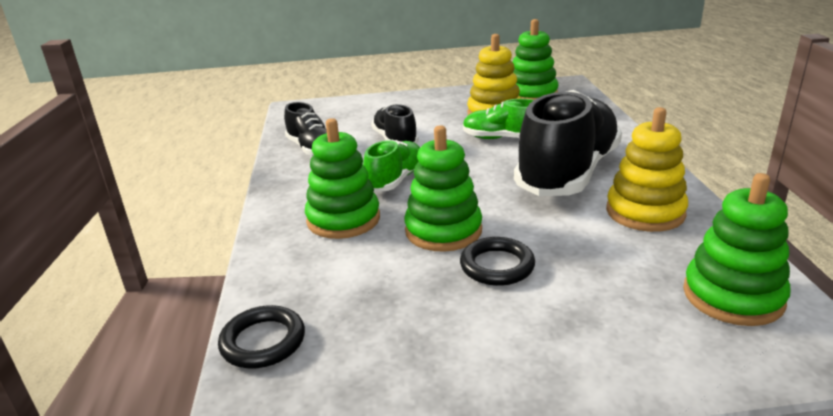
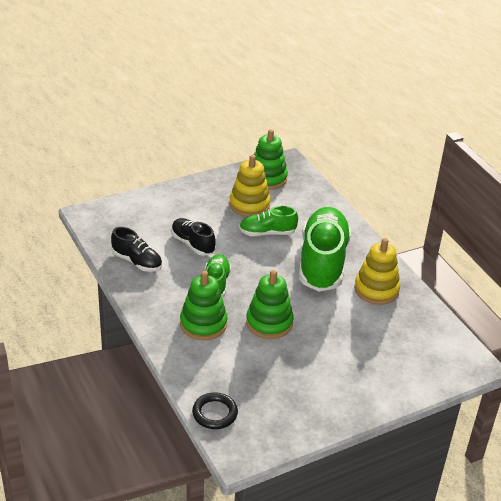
camera: 25 degrees left, 10 degrees up
(497, 266) = (311, 343): black ring -> none
(568, 173) = (322, 262): black shoe -> green shoe
(732, 296) = (430, 341): green stacking toy -> none

